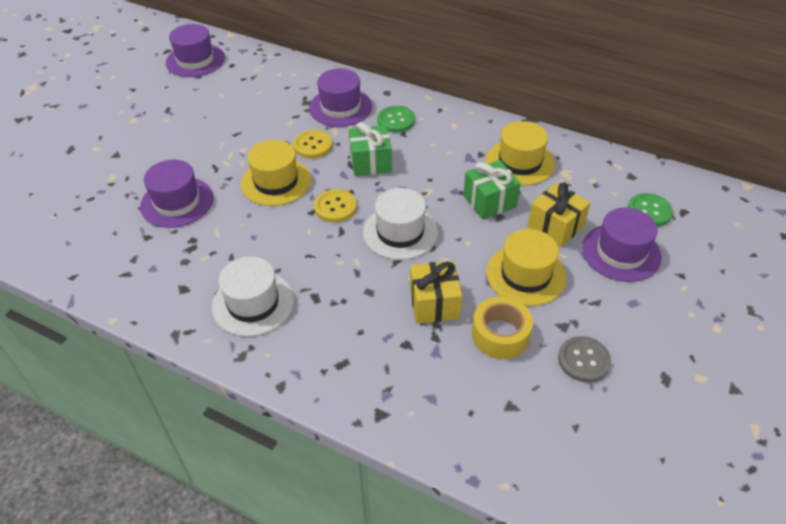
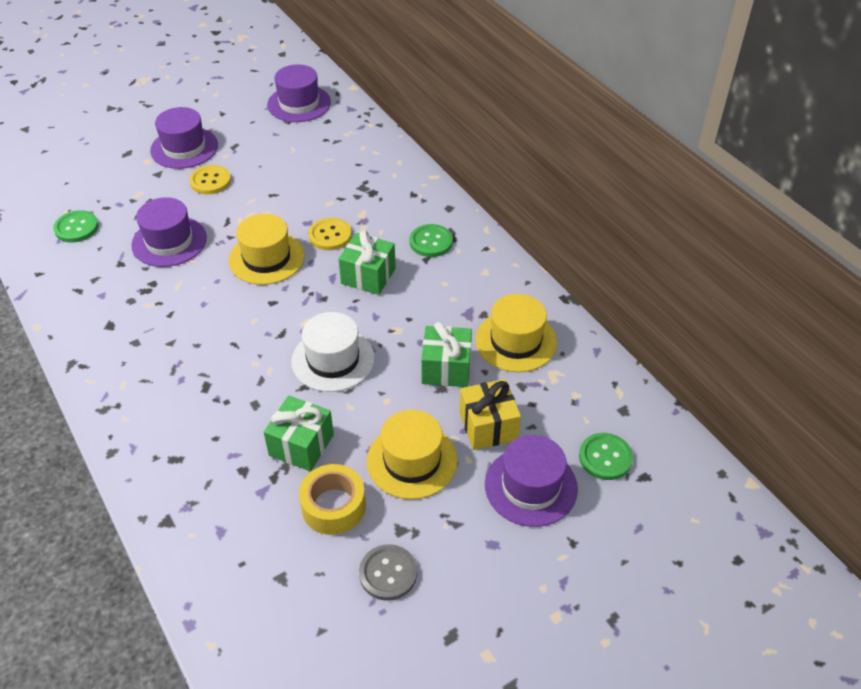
camera: 30 degrees right, 0 degrees up
(76, 225) = (76, 228): none -> green button
(253, 303) = (151, 366): white hat -> none
(335, 207) = (297, 307): yellow button -> yellow button (210, 181)
(340, 107) = (390, 206): purple hat -> purple hat (184, 148)
(434, 303) = (301, 445): yellow gift -> green gift

